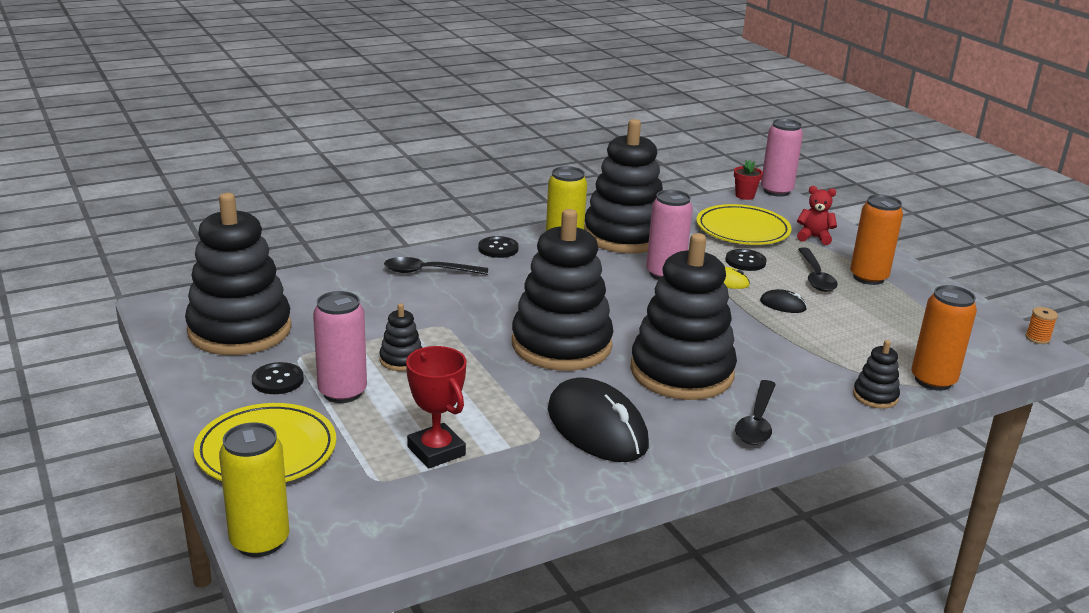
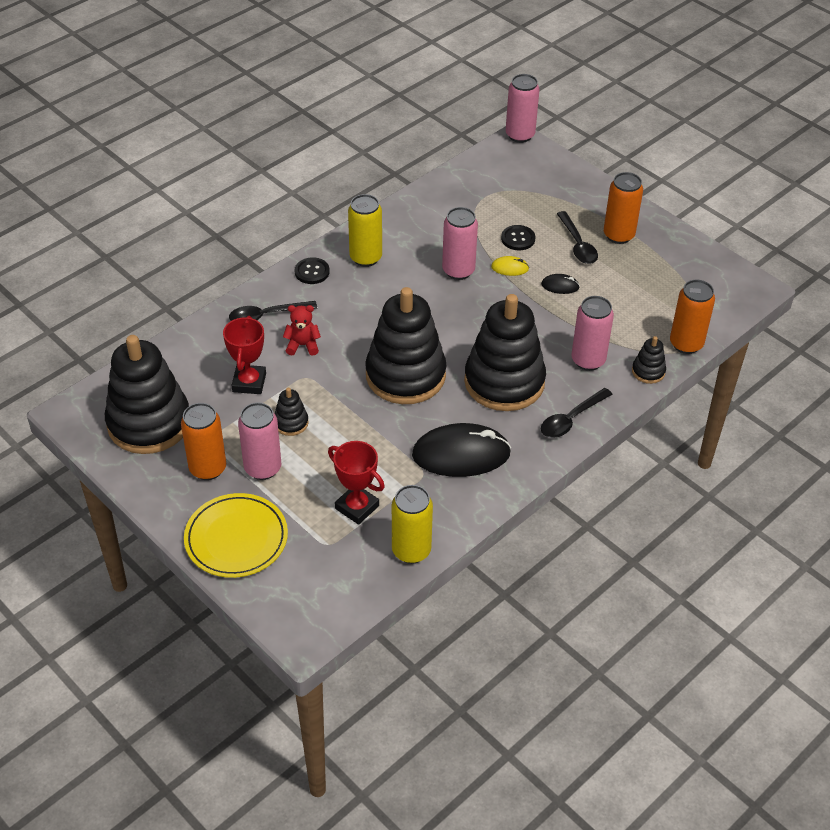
camera: 15 degrees left, 20 degrees up
(260, 541) = (274, 617): yellow can -> yellow can (411, 550)
(278, 380) = (208, 468): black button -> orange can
(375, 318) = (249, 382): none -> red trophy
(597, 427) = (461, 454): black mouse -> black mouse turned 45 degrees counterclockwise
(624, 236) = (410, 229): black stacking toy -> none
(742, 230) = (505, 197): yellow plate -> none
(744, 196) = (495, 148): red flower pot -> none
(757, 422) = (571, 419): black spoon -> black spoon turned 45 degrees clockwise
(797, 372) = (588, 360): none -> pink can
(814, 237) = (565, 193): red teddy bear -> red teddy bear (302, 345)
(1037, 338) = (754, 277): orange spool -> none

